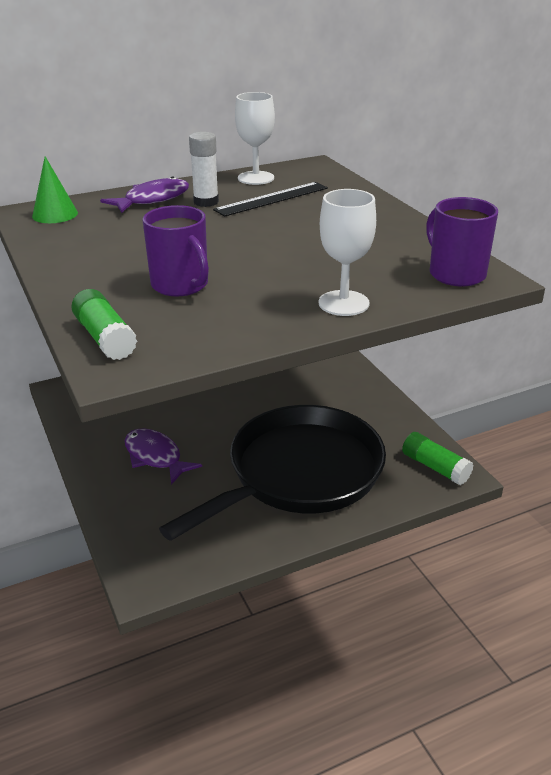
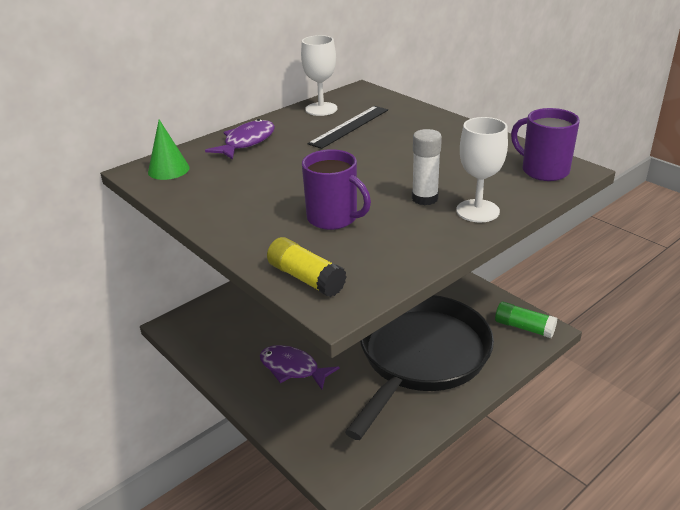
camera: 15 degrees left, 0 degrees up
(105, 338) = (306, 278): green glue stick -> yellow glue stick
(206, 202) = (295, 137): white glue stick -> white glue stick (424, 198)

